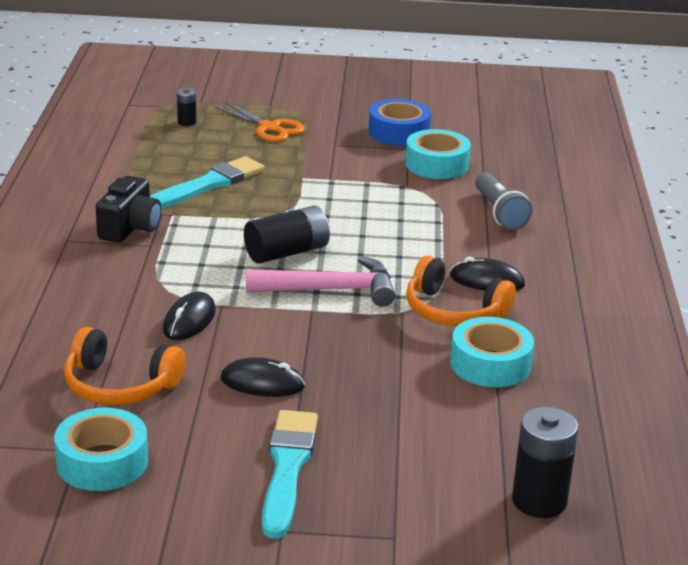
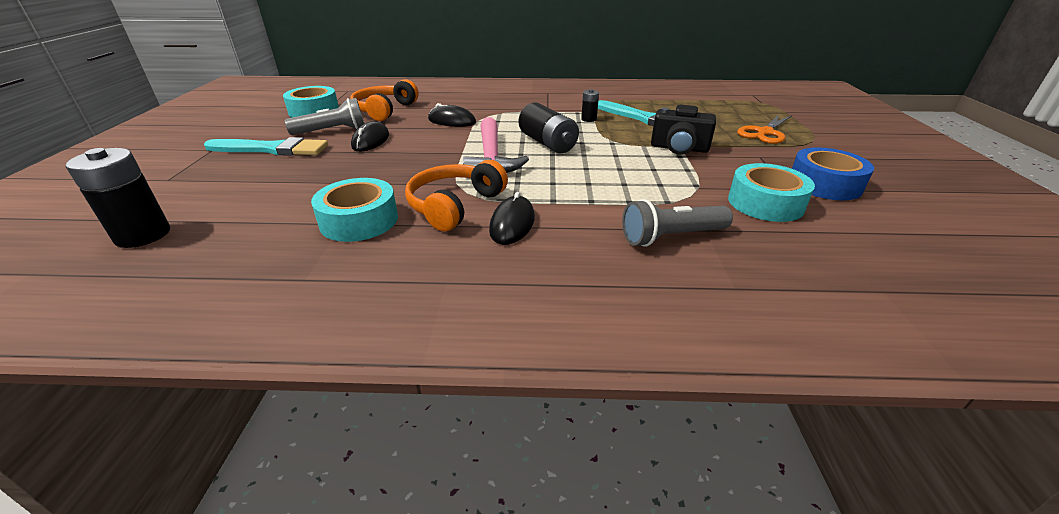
camera: 90 degrees right, 5 degrees up
(130, 228) = (568, 103): black camera -> black camera (679, 148)
(187, 122) = (742, 109): black battery -> black battery (588, 119)
(214, 424) = (332, 131): none -> grey flashlight

